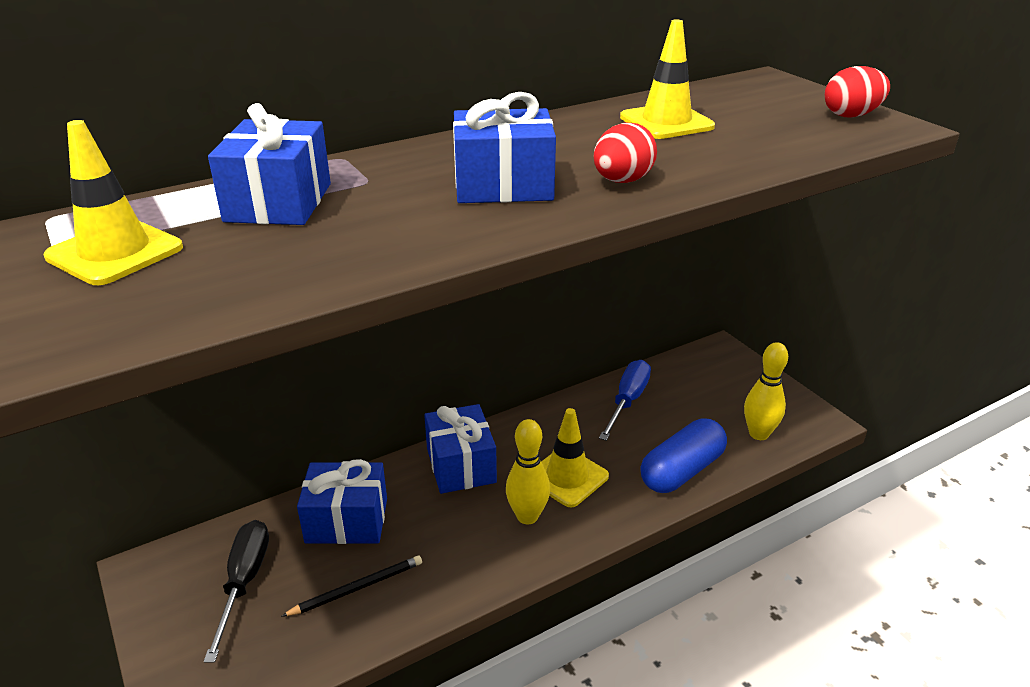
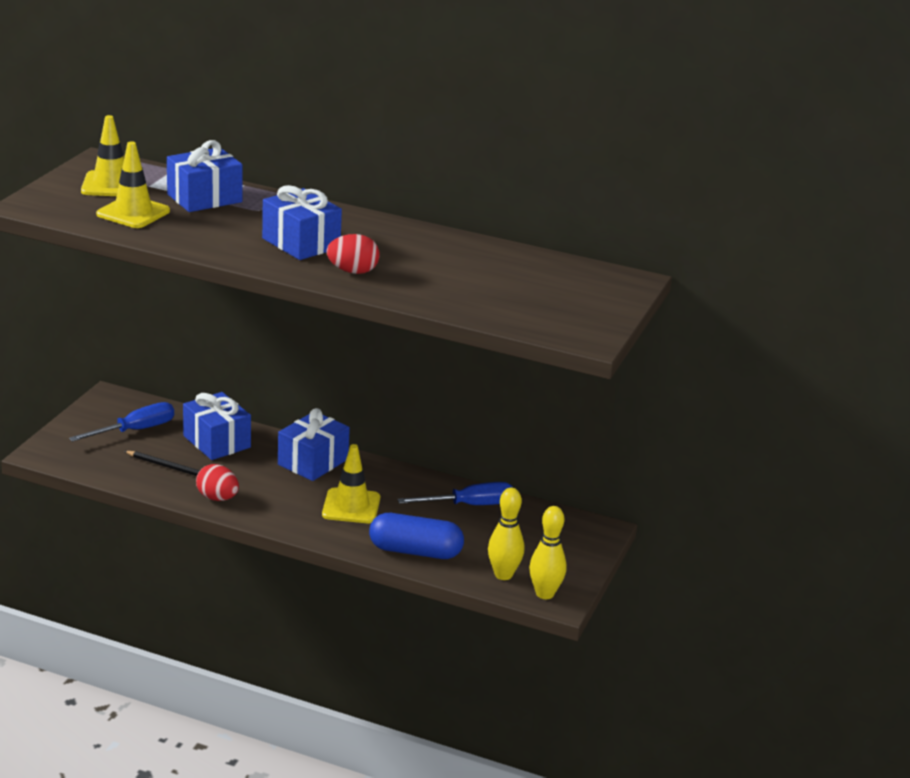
camera: 50 degrees right, 5 degrees down
(244, 582) = (135, 430): black screwdriver -> blue screwdriver
(527, 516) = (295, 504): yellow bowling pin -> yellow bowling pin (545, 594)
(666, 122) = (474, 264): yellow traffic cone -> yellow traffic cone (133, 213)
(851, 115) = (586, 320): red egg -> red egg (217, 498)

